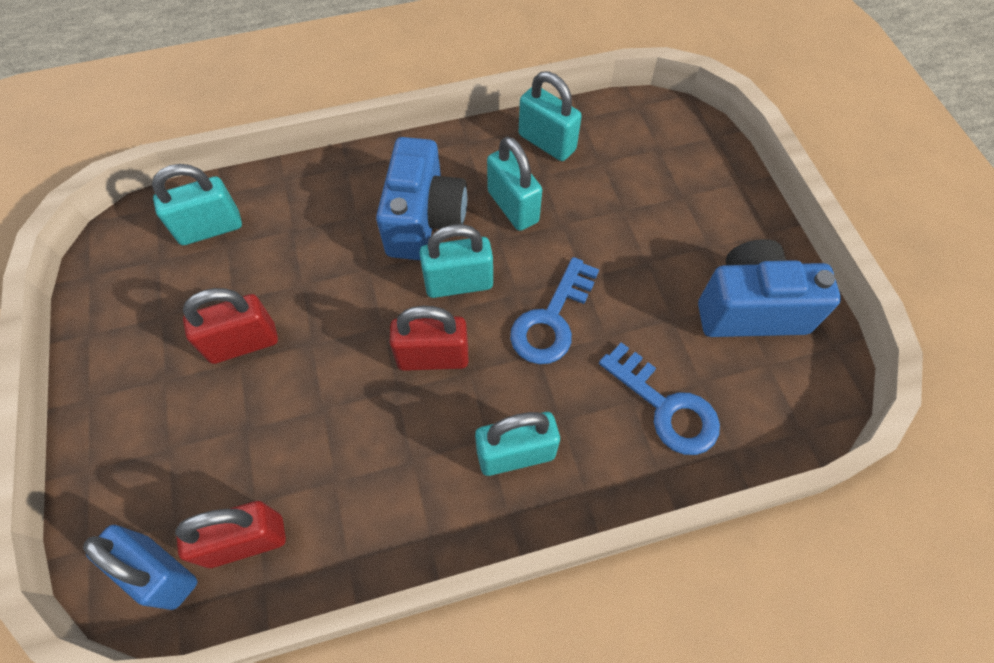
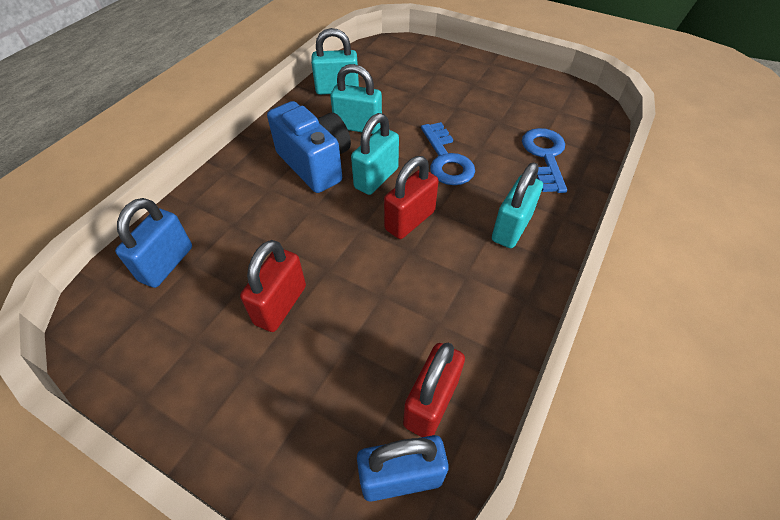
camera: 45 degrees left, 10 degrees down
(210, 228) = (166, 264): turquoise padlock -> blue padlock
(665, 407) = (545, 156): blue key -> blue key turned 90 degrees counterclockwise
(750, 309) = (524, 95): blue camera -> none

